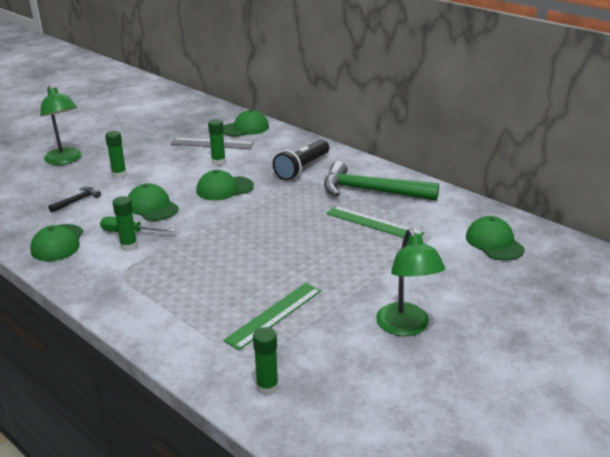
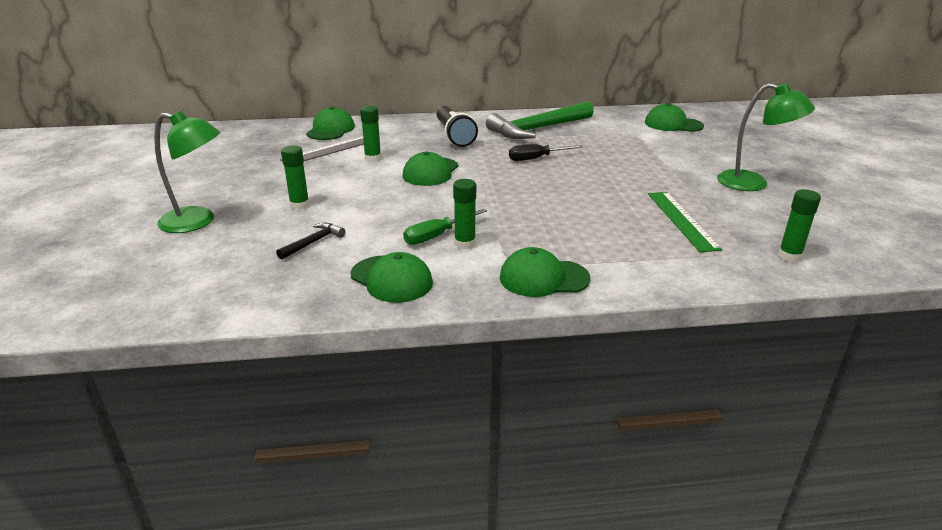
camera: 50 degrees left, 0 degrees up
(77, 201) = (313, 242): black hammer -> black hammer turned 45 degrees clockwise
(152, 207) = (404, 210): green cap -> green cap (543, 278)
(308, 214) = (537, 158): none -> black screwdriver
(374, 223) = (589, 144): green ruler -> none

